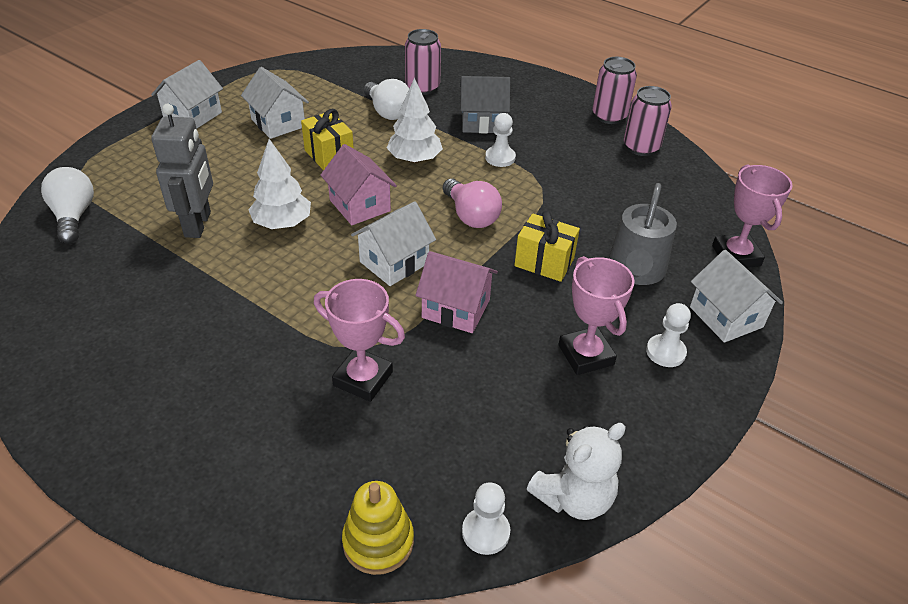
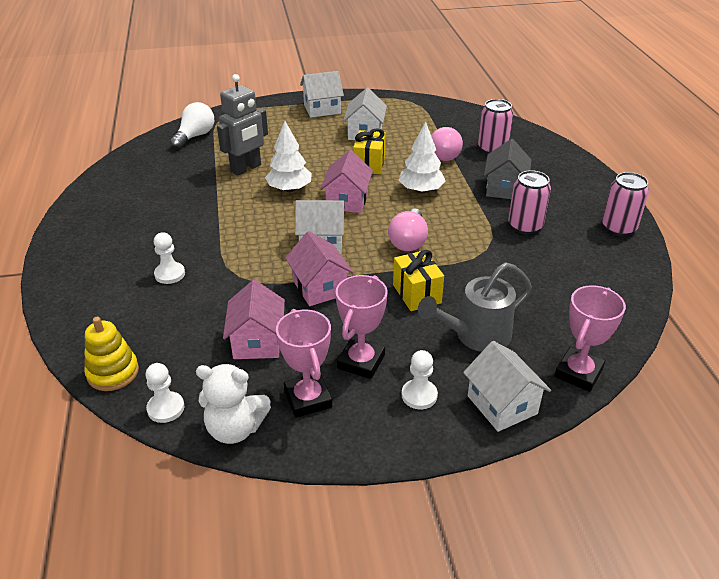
camera: 45 degrees right, 5 degrees down
(363, 378) = (217, 292): pink trophy -> pink trophy (308, 399)
(388, 112) = (445, 154): white light bulb -> pink light bulb
(474, 400) = (257, 341): none -> pink house
(482, 122) = (504, 188): grey house -> grey house turned 60 degrees clockwise
(500, 158) = (483, 216): white pawn -> white pawn (170, 274)
(641, 147) = (613, 261): pink can -> pink can (525, 226)
(726, 317) = (502, 405): white house -> white house turned 45 degrees counterclockwise

